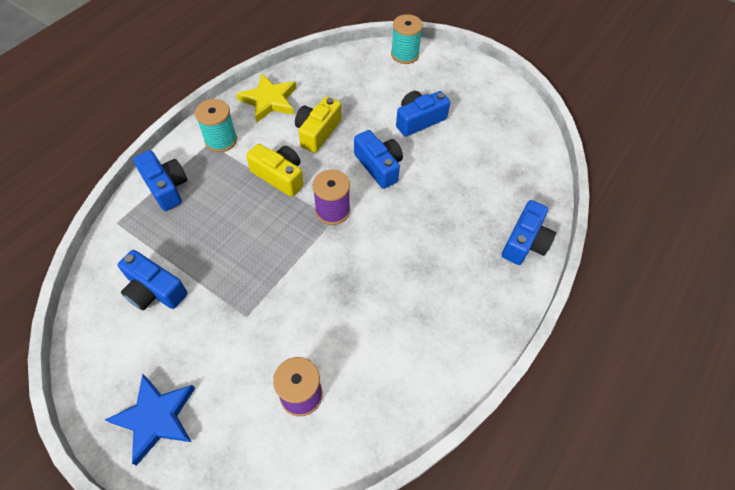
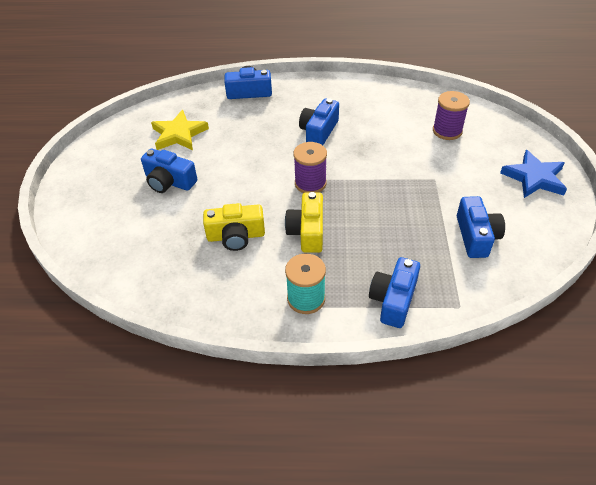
camera: 120 degrees left, 10 degrees down
(269, 100) = (222, 296): yellow star -> yellow star (179, 134)
(379, 166) = (242, 180): blue camera -> blue camera (319, 131)
(404, 54) = (77, 231): turquoise spool -> none

